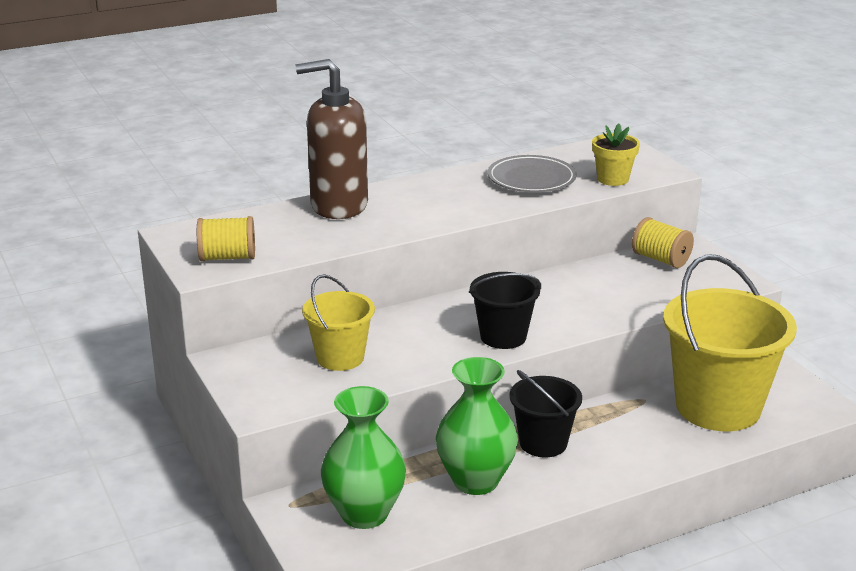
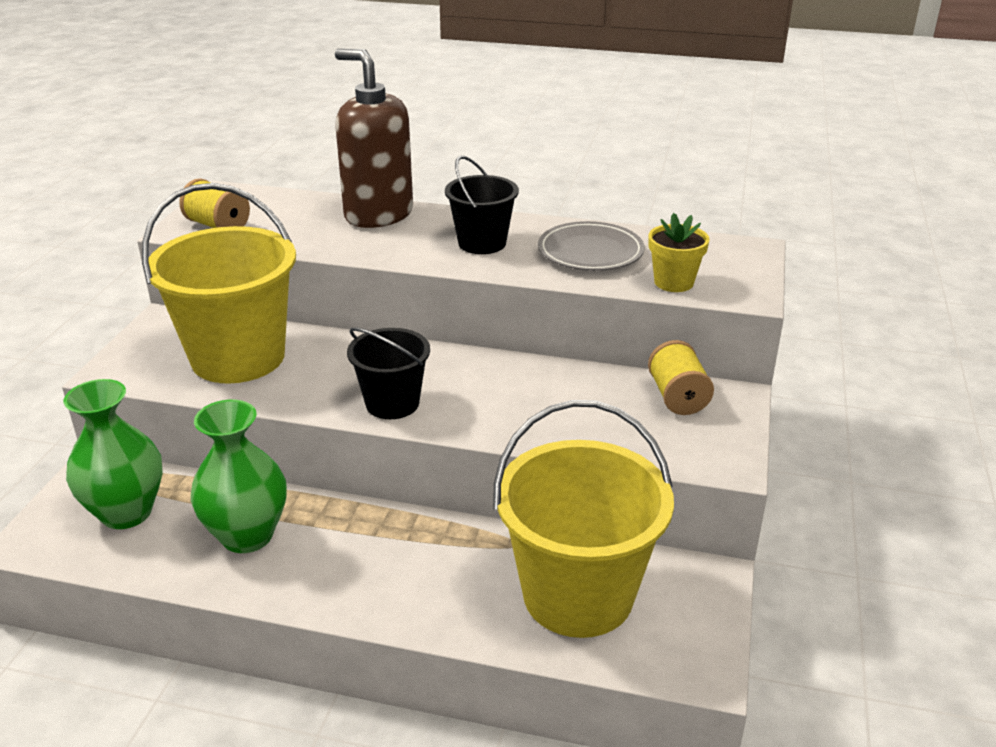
camera: 40 degrees right, 5 degrees up
(340, 358) = (238, 357): yellow bucket -> yellow bucket, size x1.84
(543, 443) = (356, 533): black bucket -> black bucket (482, 243)

